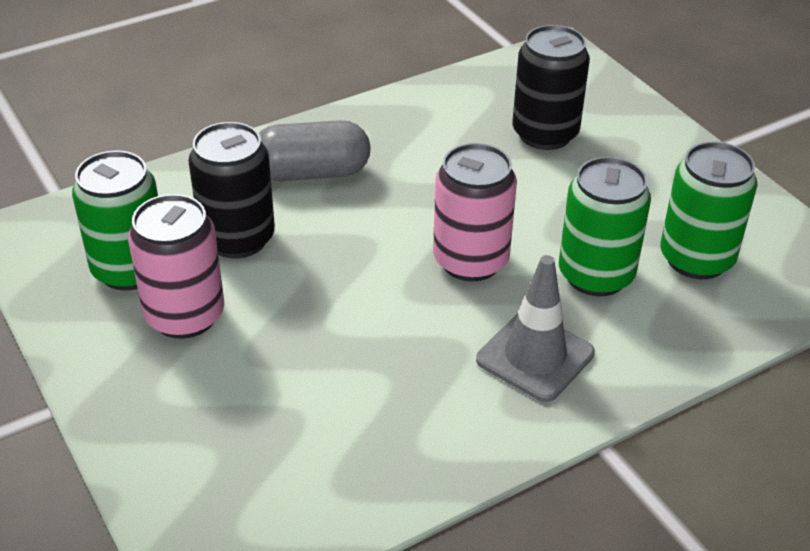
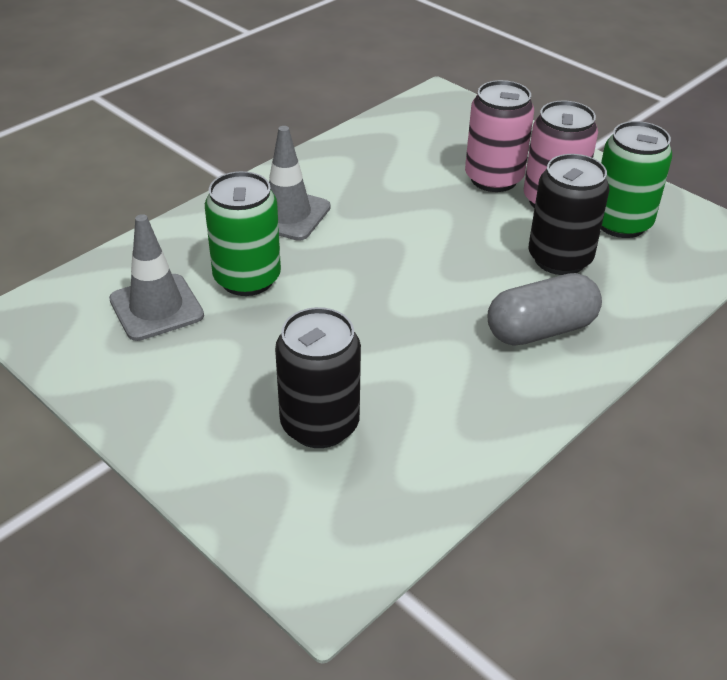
camera: 165 degrees right, 0 degrees up
(470, 261) = (357, 273): pink can -> pink can (493, 179)
(696, 259) = (156, 307): green can -> grey traffic cone

